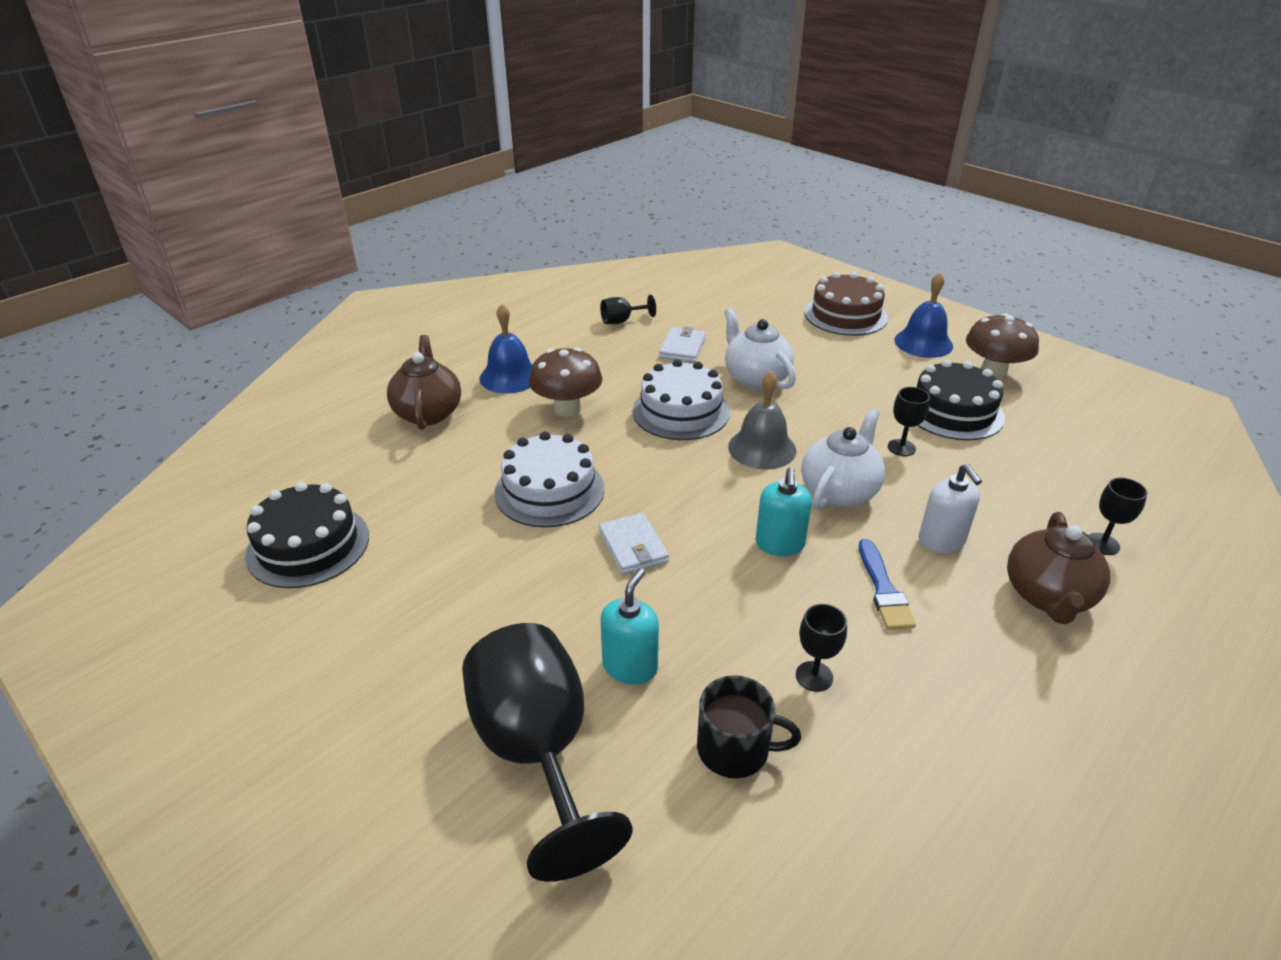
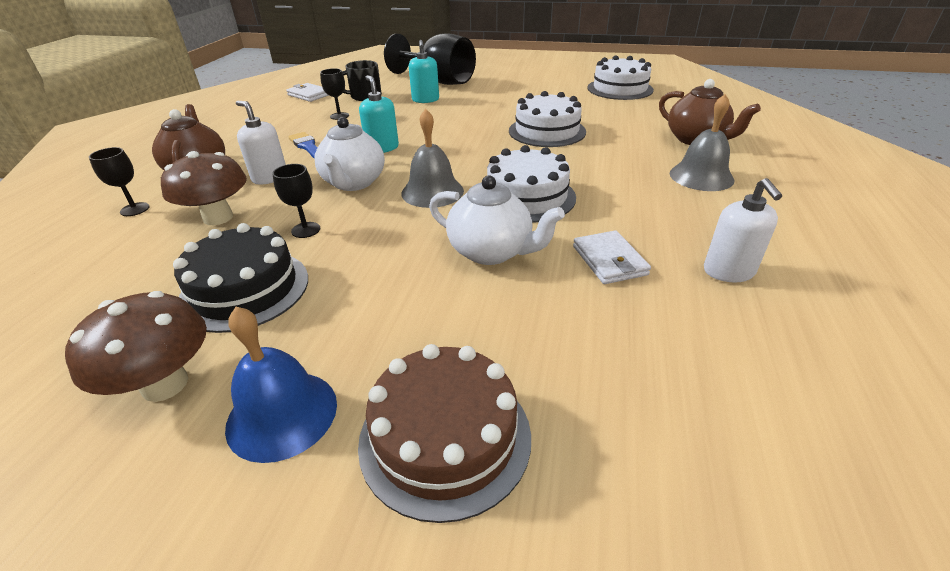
camera: 150 degrees right, 0 degrees up
(308, 545) = (620, 89): black cake -> white cake
(510, 376) = (701, 176): blue bell -> grey bell
(567, 409) = (614, 170): brown mushroom -> brown mushroom (218, 218)
(622, 321) = (728, 271): black goblet -> white soap dispenser
(633, 547) = (467, 126): white wallet -> white wallet (309, 95)

